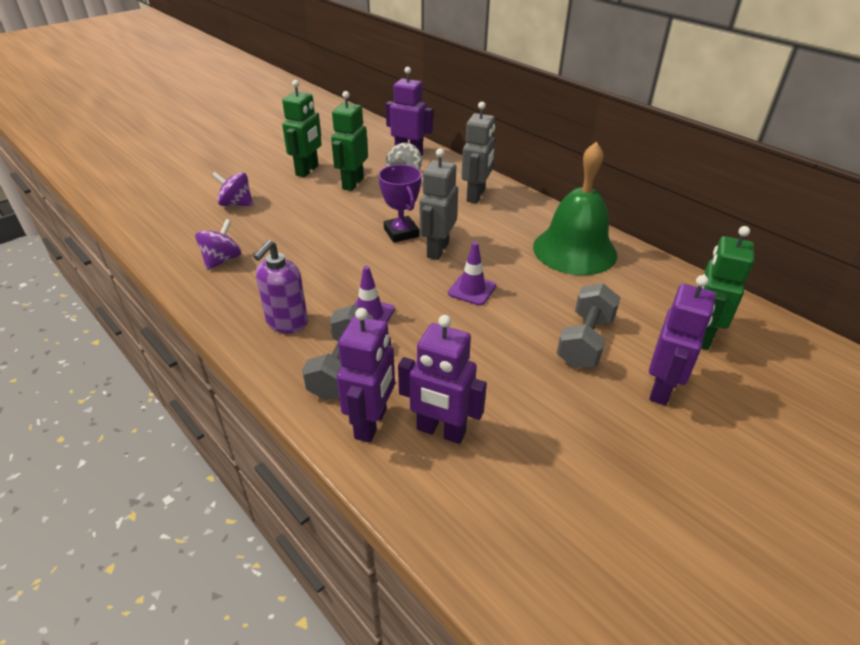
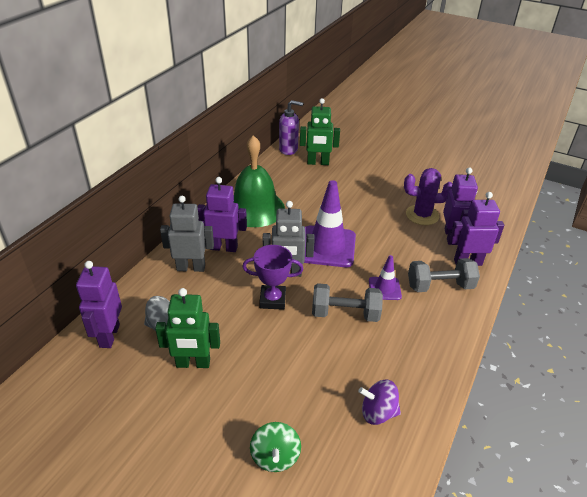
camera: 110 degrees left, 0 degrees up
(236, 204) = (275, 457): purple spinning top -> green spinning top
(287, 323) = (422, 329): purple soap dispenser -> purple soap dispenser (288, 149)
(307, 170) = (172, 419): green robot -> none
(401, 233) = (272, 300): purple trophy -> purple trophy turned 45 degrees clockwise
(472, 290) = (327, 247): purple traffic cone -> purple traffic cone, size x1.94
(513, 417) = (422, 215): none -> purple cactus
(585, 341) = (348, 198): grey dumbbell -> grey dumbbell (345, 313)
(662, 389) = (367, 173): purple robot -> purple robot (224, 247)

